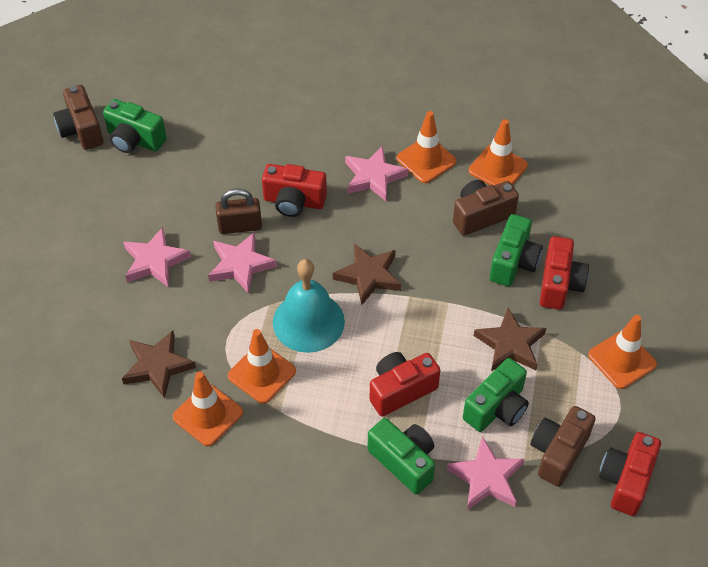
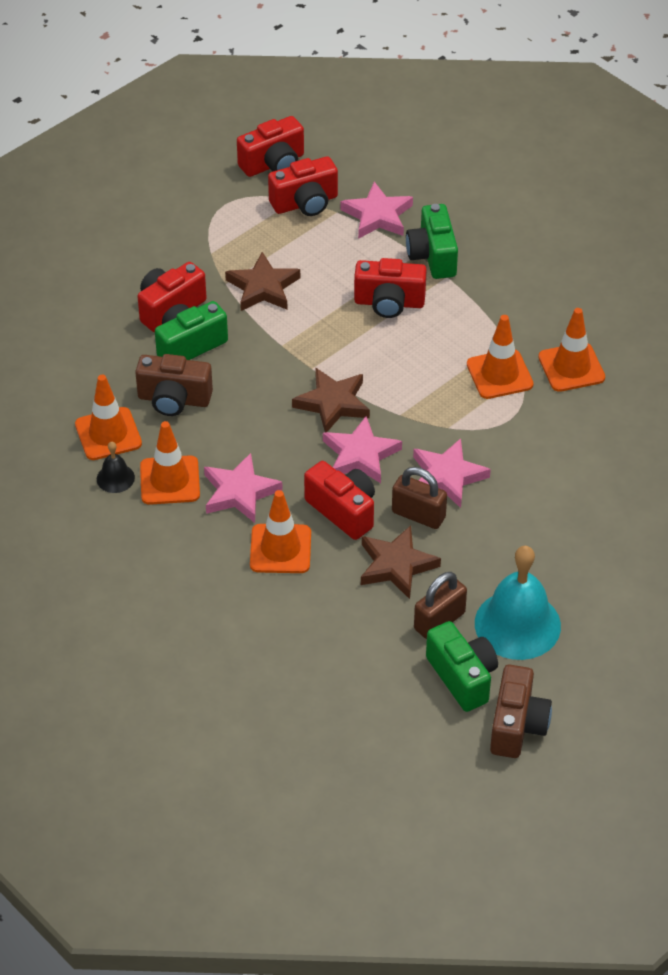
camera: 145 degrees left, 5 degrees down
(155, 261) = (530, 525): pink star -> pink star (360, 455)
(157, 366) = (591, 428): brown star -> brown star (396, 565)
(174, 165) = (439, 621): none -> brown padlock
(308, 322) = (423, 394): turquoise bell -> turquoise bell (517, 624)
(462, 143) = (115, 478): none -> black bell
(497, 408) = (322, 252): green camera -> none
(558, 452) = (305, 203): brown camera -> red camera
(622, 360) = (184, 232): orange traffic cone -> orange traffic cone (280, 549)

